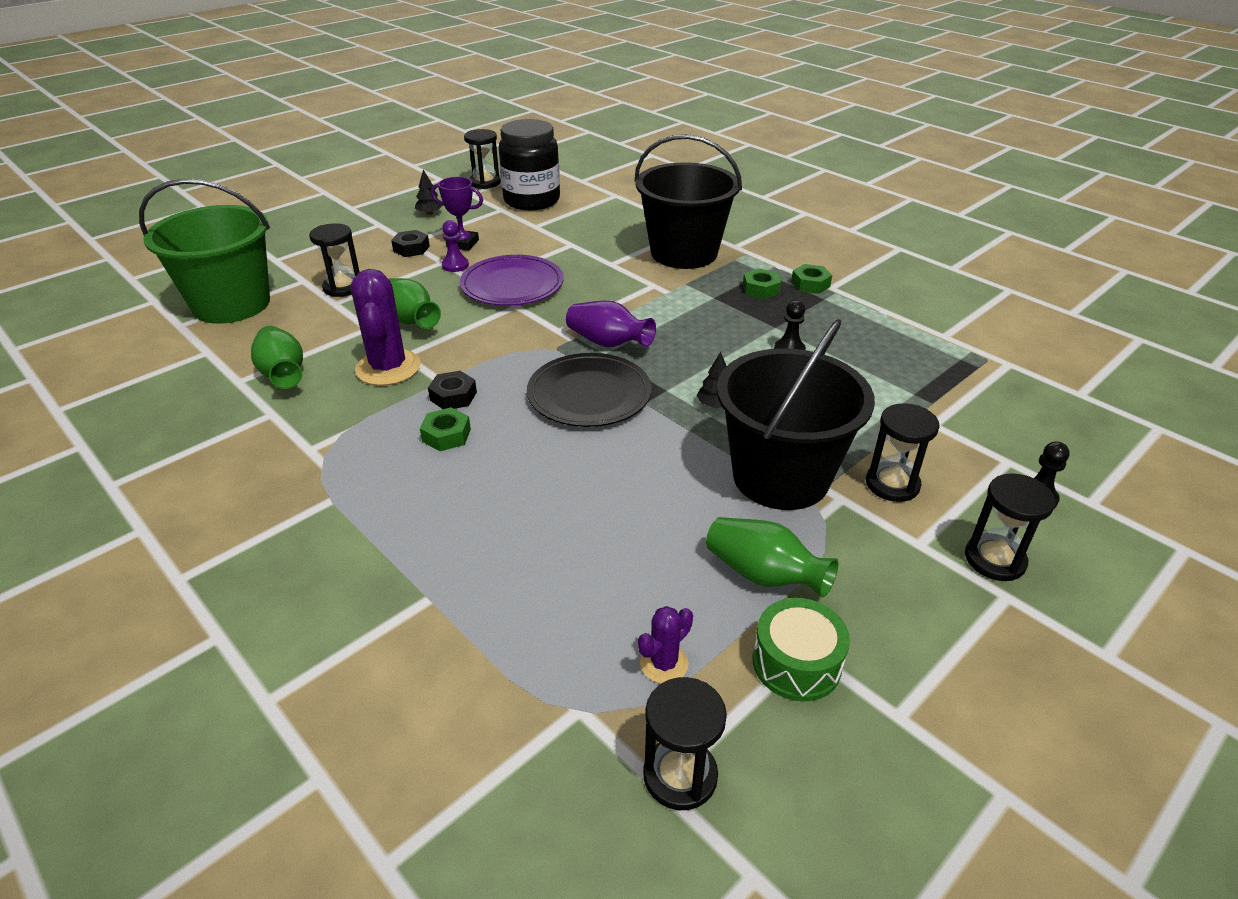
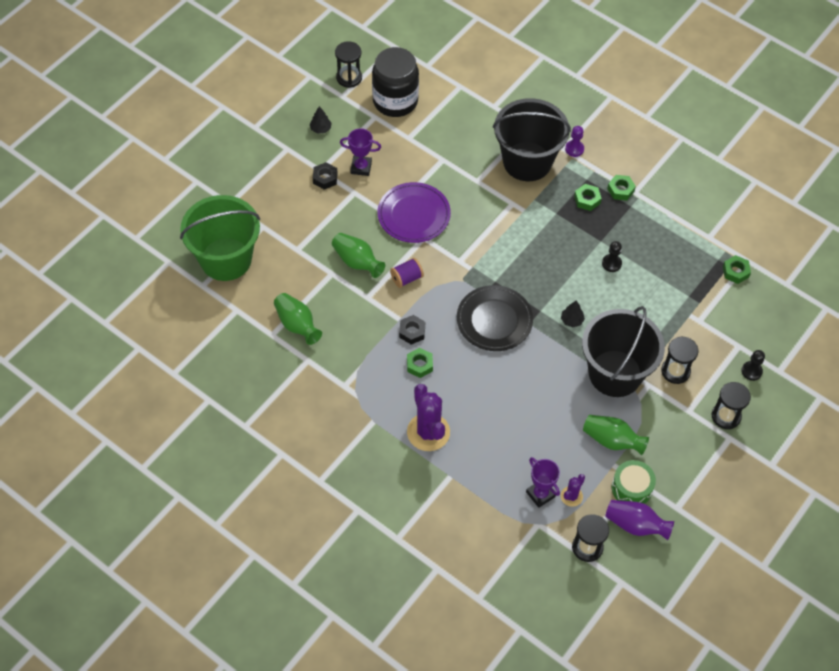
camera: 10 degrees left, 20 degrees up
(343, 287) = (295, 231): black hourglass -> none
(388, 368) = (361, 311): purple cactus -> purple cactus (428, 432)
(455, 265) = (365, 196): purple pawn -> purple pawn (574, 149)
(473, 341) = (406, 278): none -> purple spool
(599, 652) = (540, 494): none -> purple trophy
(608, 343) = (495, 270): purple vase -> purple vase (635, 525)
(990, 374) = (735, 272): none -> green nut

